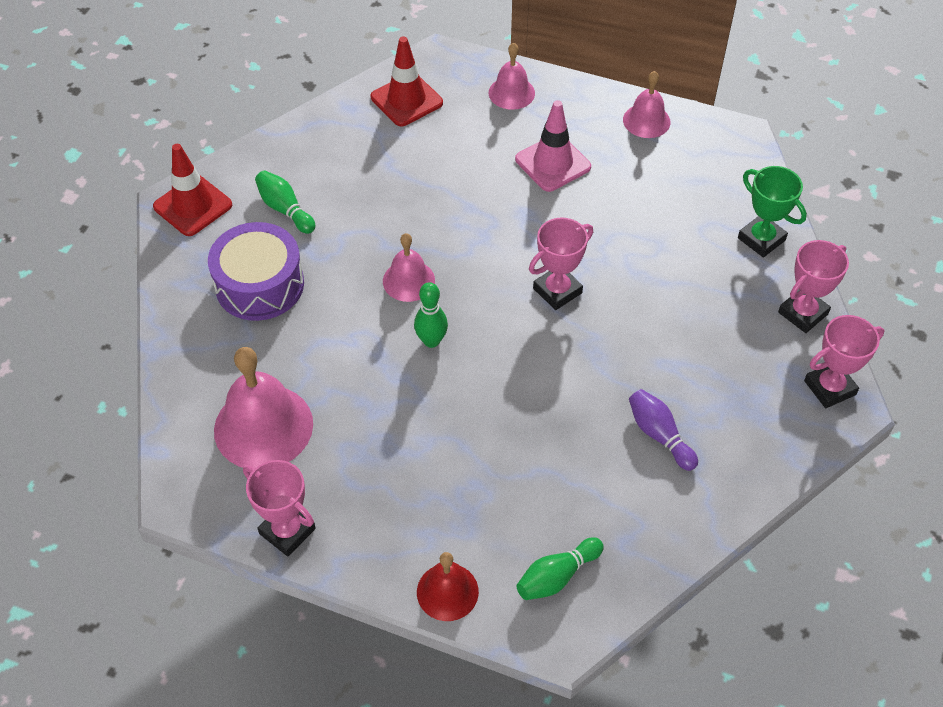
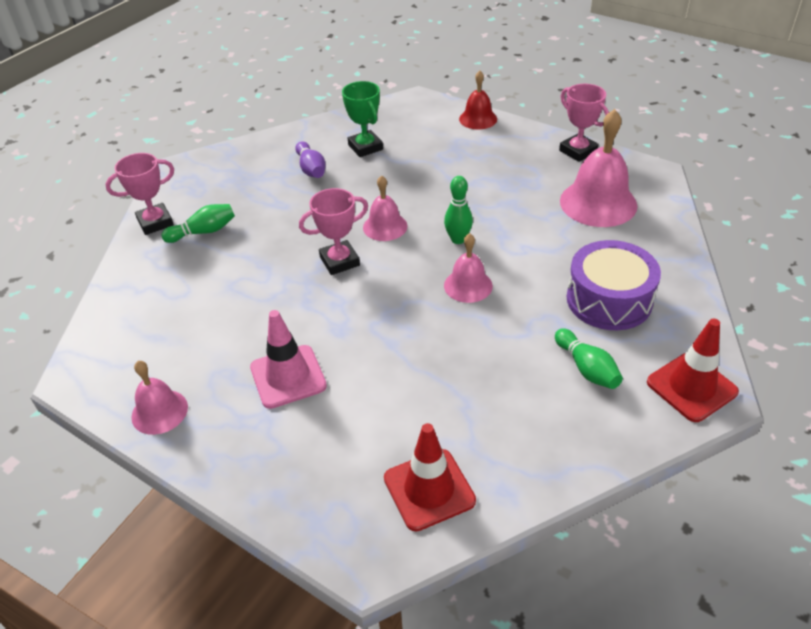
camera: 165 degrees left, 10 degrees down
(511, 93) = (293, 477): pink bell -> pink bell (385, 226)
(557, 576) = (410, 118): green bowling pin -> green bowling pin (204, 232)
(761, 239) = (141, 277): green trophy -> green trophy (365, 147)
(829, 388) = (177, 179): pink trophy -> none

